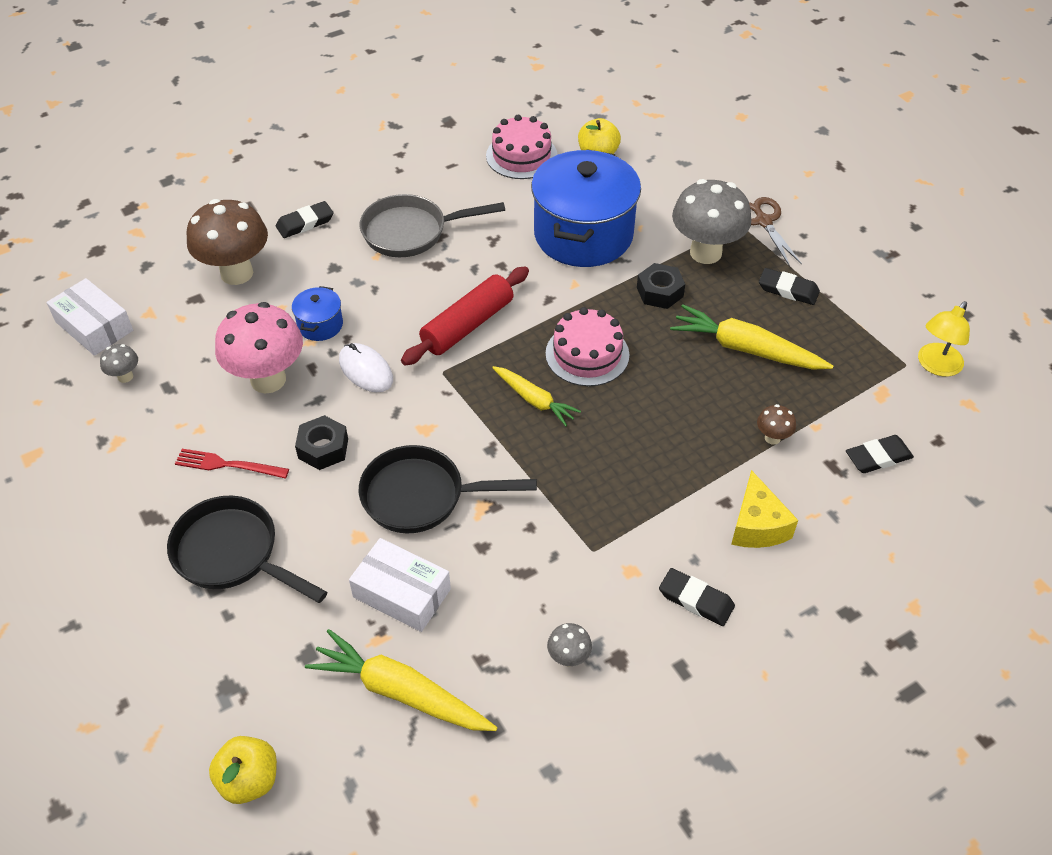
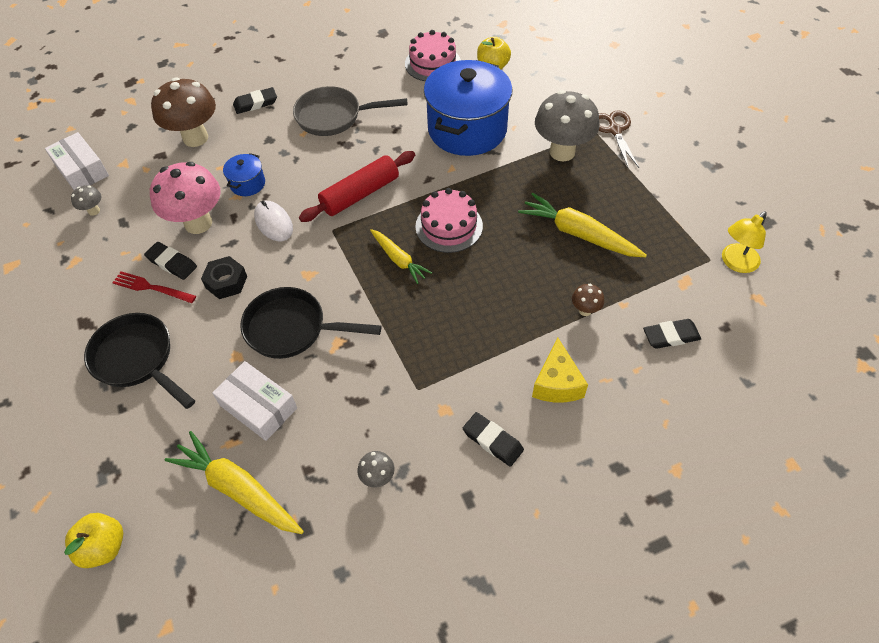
camera: 10 degrees right, 5 degrees up
(659, 292) = (518, 181): black nut -> none
(788, 290) = (623, 188): black eraser -> black eraser (172, 263)

